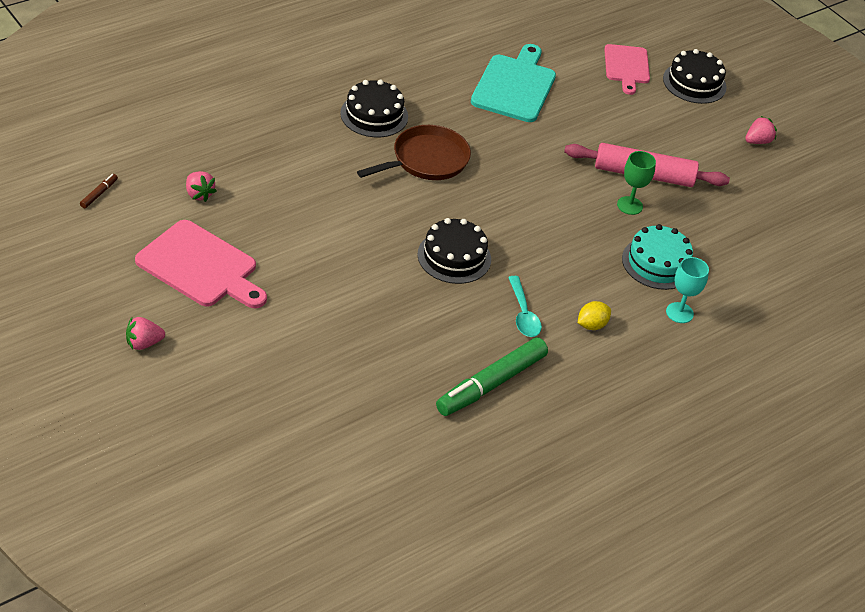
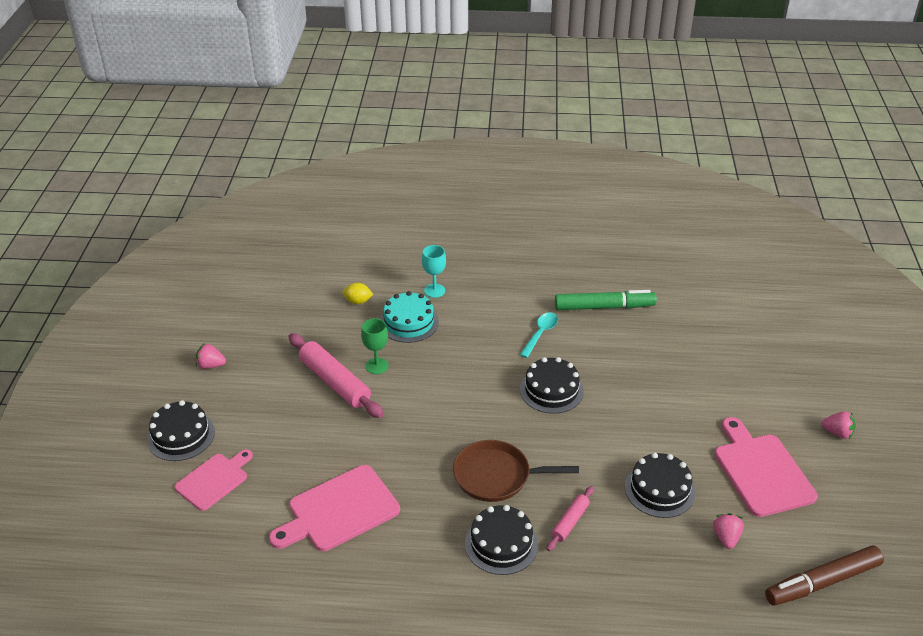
camera: 135 degrees left, 5 degrees down
(99, 194) = (822, 582): brown marker -> brown marker, size x2.41
(282, 209) = (659, 489): none -> black cake
(335, 152) = (570, 522): none -> pink rolling pin
(514, 86) = (339, 510): turquoise cutting board -> pink cutting board
(591, 325) = (501, 308): yellow lemon -> yellow lemon (358, 301)

